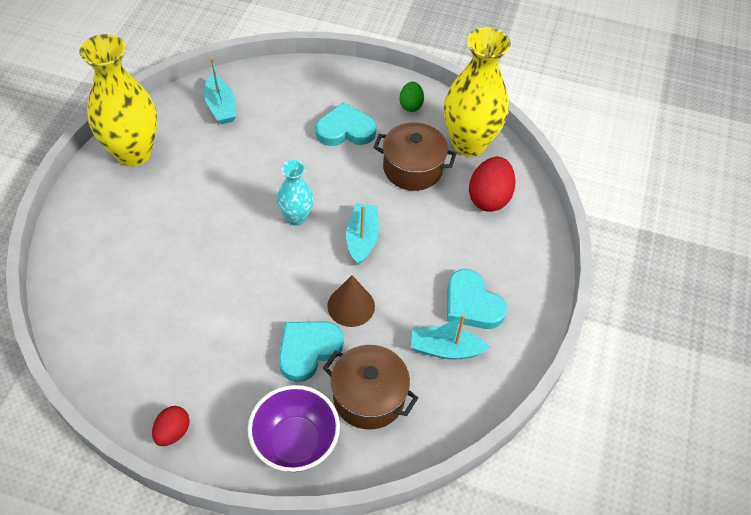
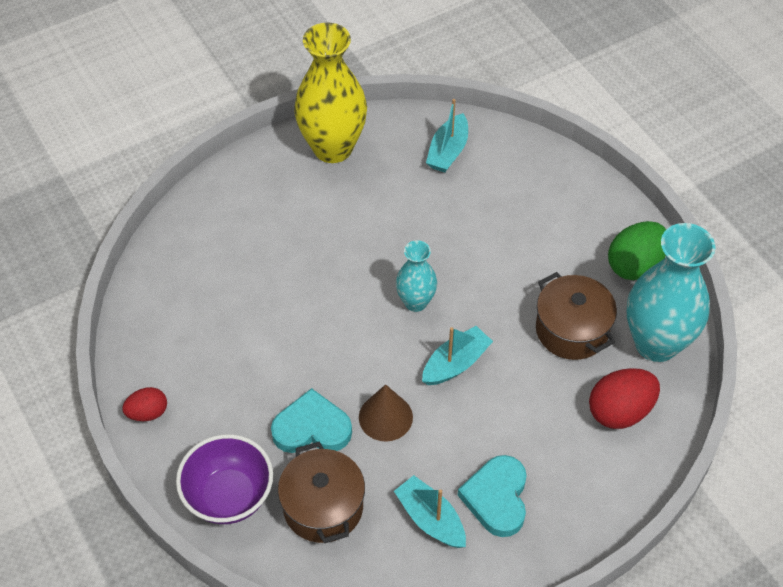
camera: 45 degrees right, 0 degrees up
(345, 130) = (543, 248): turquoise heart -> none
(411, 105) = (635, 265): green egg -> green egg, size x1.67
(469, 143) = (656, 343): yellow vase -> turquoise vase

